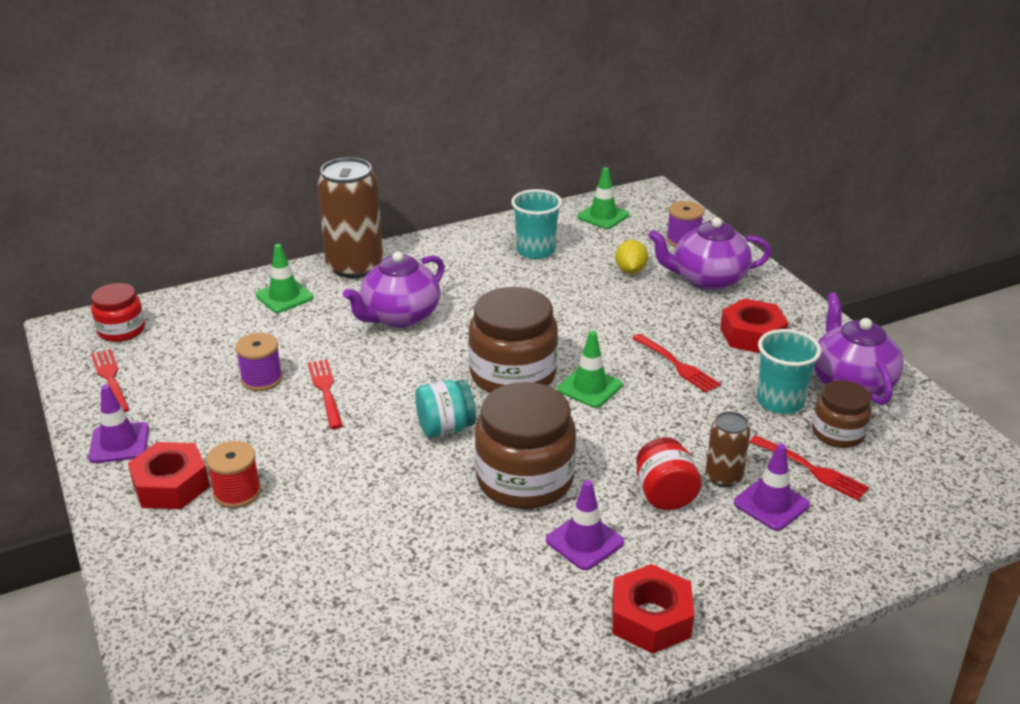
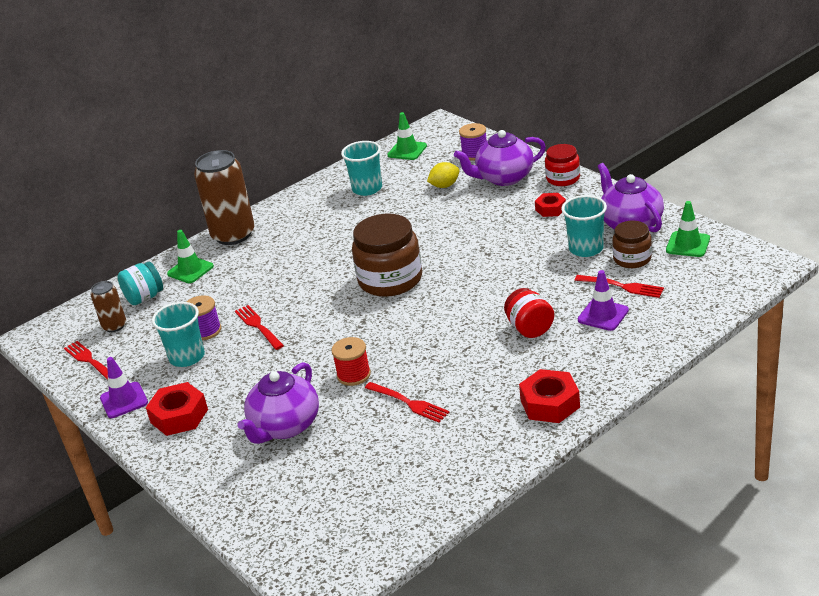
camera: 10 degrees left, 0 degrees up
(121, 330) = (76, 326): red jar -> red jar (563, 178)
(222, 407) = (187, 357): none -> turquoise cup
(237, 492) = (230, 407): red spool -> red spool (354, 375)
(399, 316) = (286, 261): purple teapot -> purple teapot (285, 426)
(445, 428) = (358, 327): turquoise jar -> turquoise jar (144, 297)
(525, 479) = (430, 345): brown jar -> none
(584, 541) = (487, 371): purple traffic cone -> none
(589, 387) = (449, 274): green traffic cone -> green traffic cone (688, 244)
(630, 270) = (444, 186): yellow lemon -> yellow lemon turned 75 degrees clockwise
(677, 365) = (505, 243): red fork -> red fork (408, 403)
(723, 477) = (565, 307): brown can -> brown can (114, 326)
(752, 335) = (550, 209): red nut -> red nut, size x0.63

